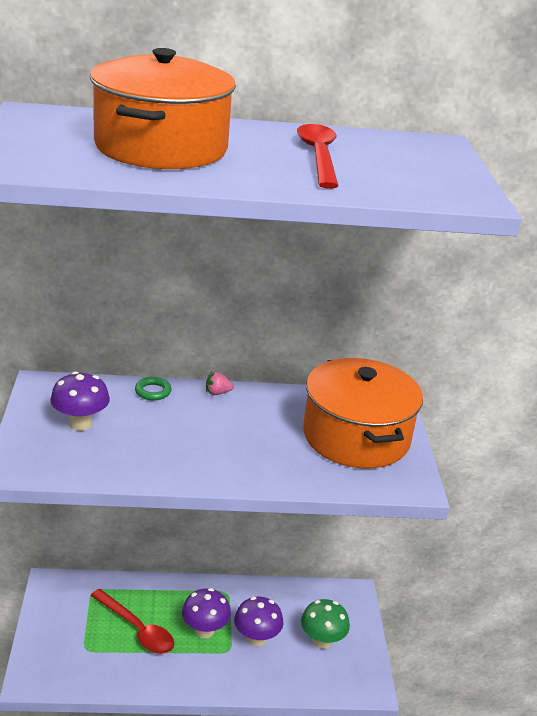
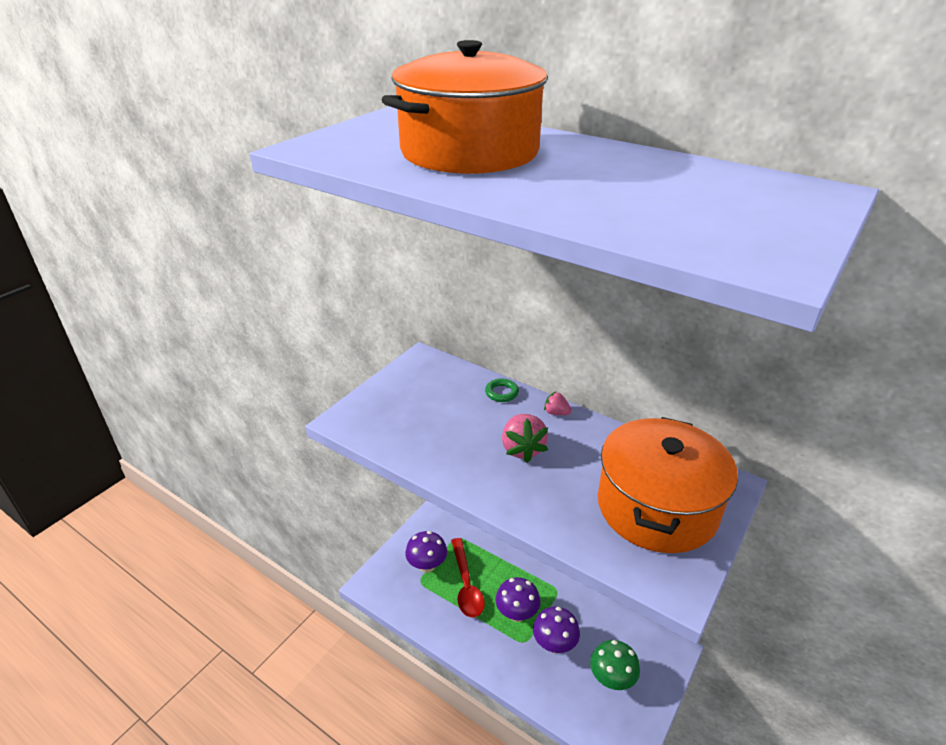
camera: 40 degrees right, 5 degrees up
(80, 423) = (420, 400): purple mushroom -> purple mushroom (427, 565)
(216, 432) = (522, 449): none -> pink strawberry
(318, 156) = (628, 183): red spoon -> none

